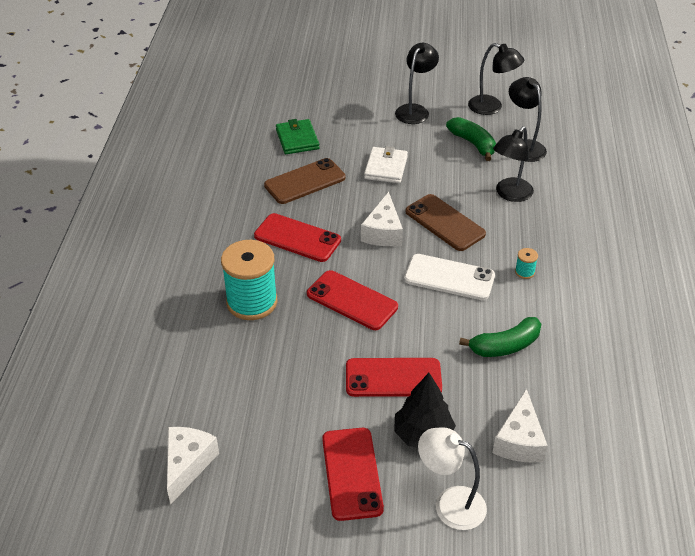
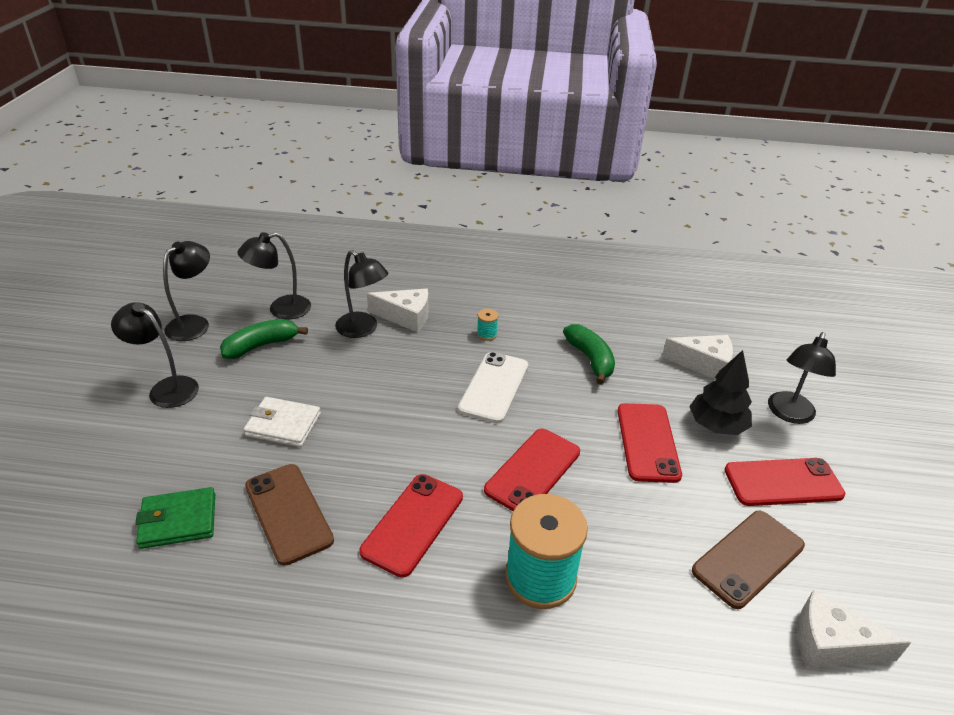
camera: 90 degrees left, 5 degrees down
(383, 232) = (412, 435): white cheese -> white cheese (406, 317)
(444, 223) = (402, 382): brown phone -> brown phone (748, 558)
(450, 503) = (789, 414): white lamp -> black lamp

